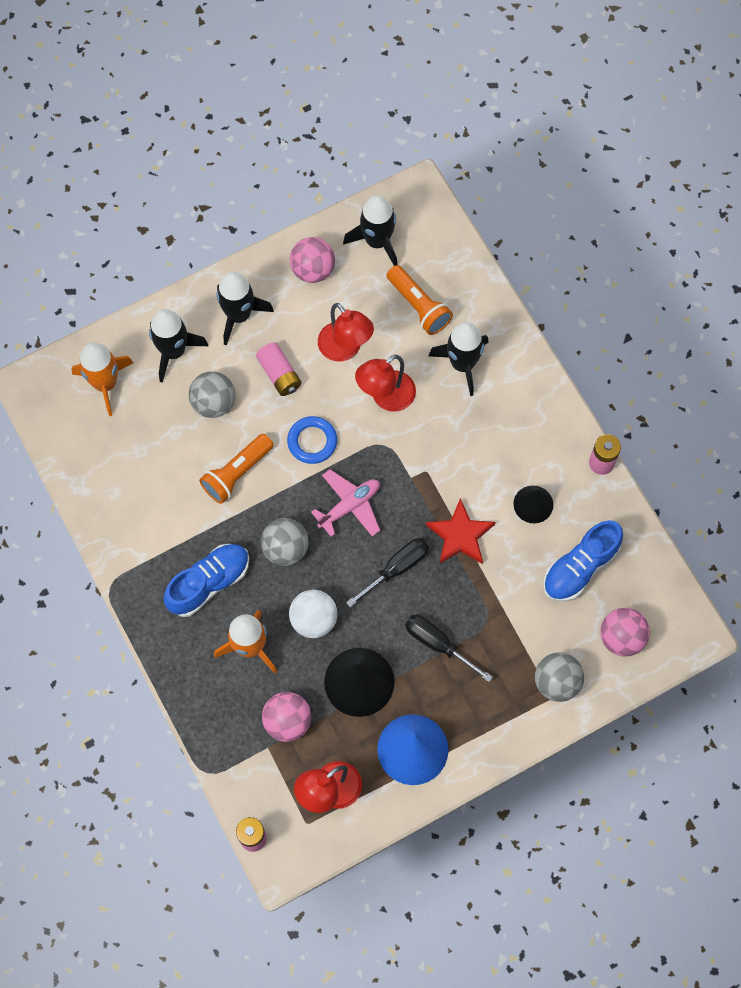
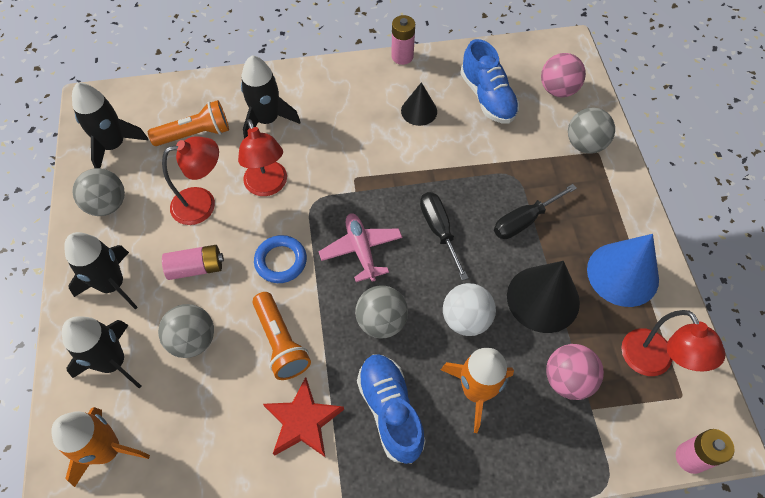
camera: 70 degrees left, 10 degrees down
(313, 269) = (107, 205): pink ball -> grey ball
(460, 535) = (426, 171): red star -> red star (303, 421)

